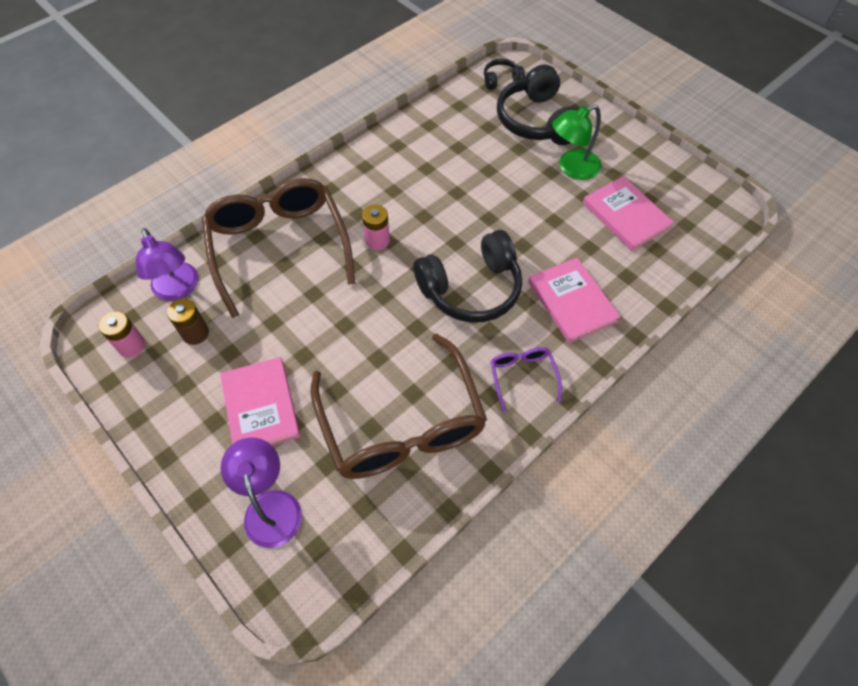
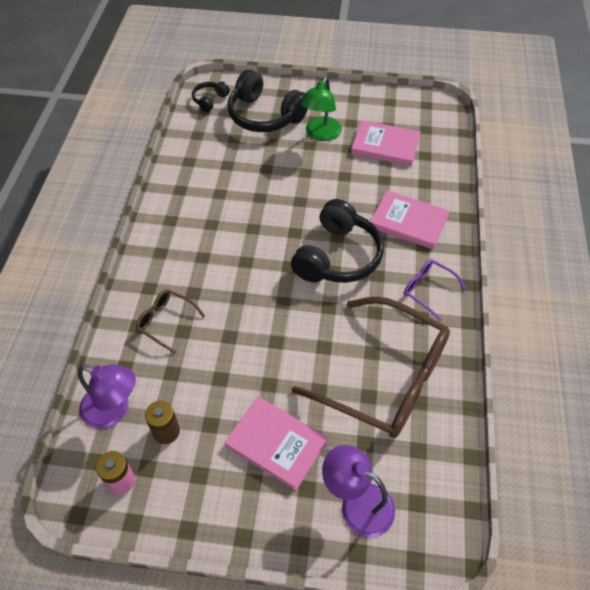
camera: 40 degrees left, 5 degrees down
(279, 248) = (166, 322): brown glasses -> brown glasses, size x0.44
(377, 240) = (237, 267): pink battery -> none

